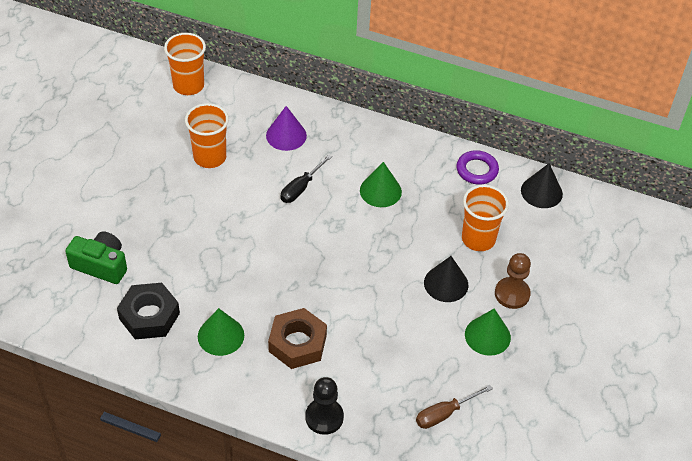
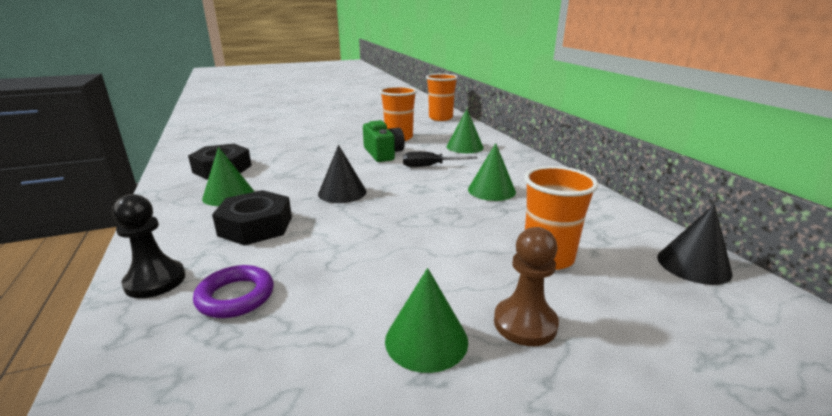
camera: 50 degrees right, 25 degrees down
(101, 265) = (254, 145): green camera -> green camera (383, 153)
(286, 135) = (464, 147): purple cone -> green cone
(297, 343) = (256, 226): brown nut -> black nut
(444, 414) = (232, 376): brown screwdriver -> none
(446, 283) = (453, 267): black cone -> black cone (342, 192)
(477, 170) = (616, 218): purple ring -> purple ring (235, 296)

